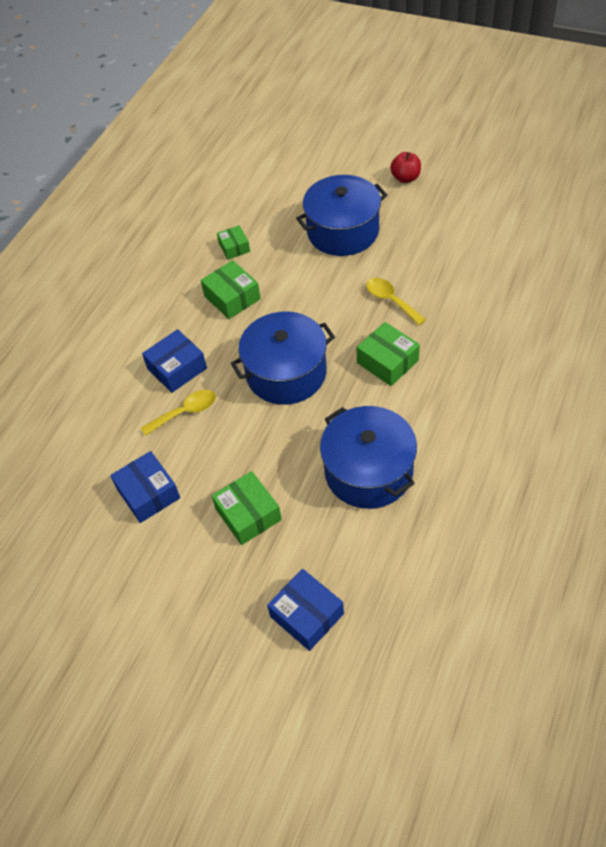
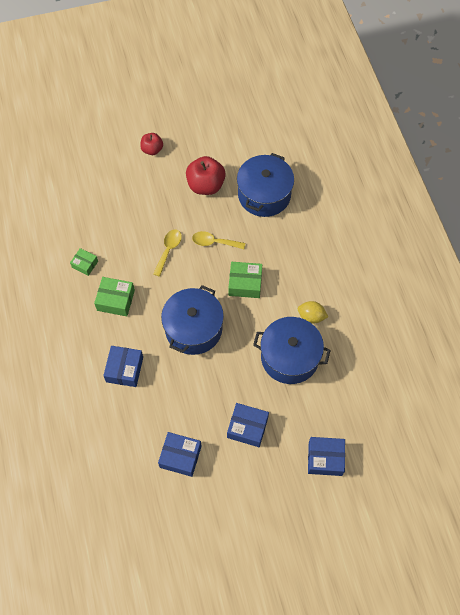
camera: 45 degrees left, 10 degrees up
(185, 412) = (156, 393): yellow spoon -> yellow spoon (168, 250)
(248, 514) = (247, 427): green box -> blue box
(343, 231) = (145, 211): blue pot -> blue pot (264, 195)
(434, 240) = (206, 185): none -> red apple
(436, 444) = (311, 316): none -> yellow lemon

